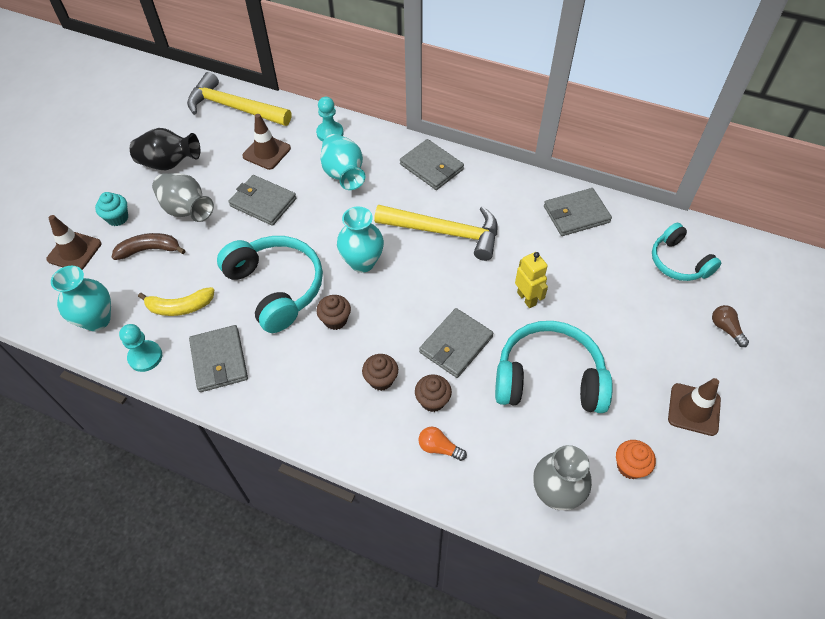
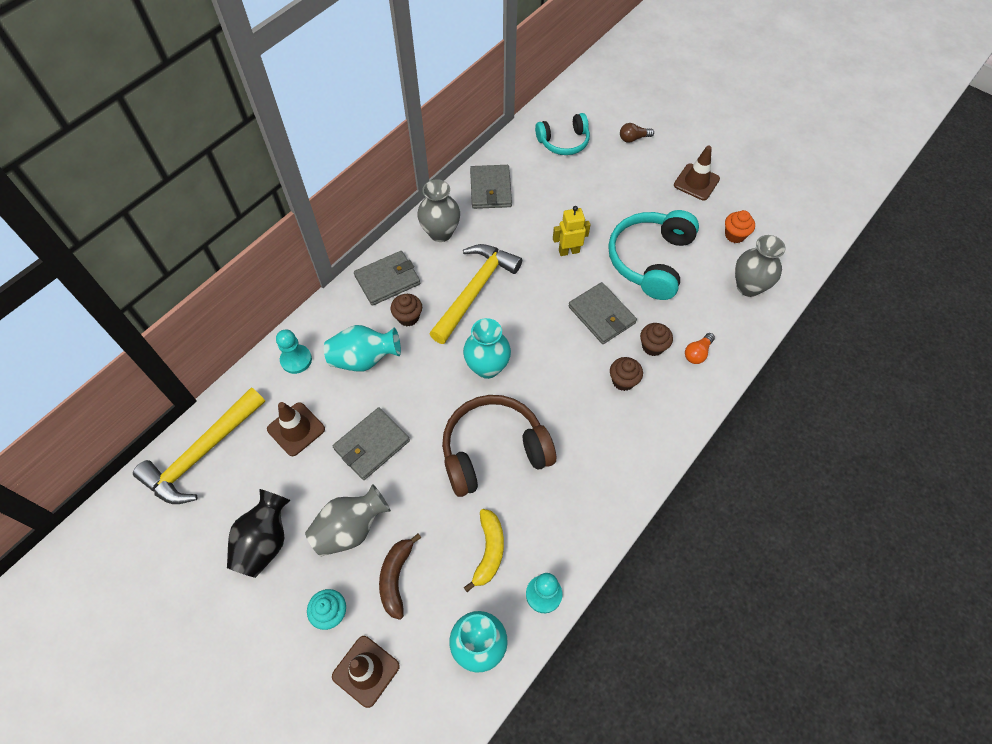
camera: 75 degrees left, 5 degrees up
(219, 360) = (567, 519): grey wallet -> none
(276, 288) = (493, 451): turquoise headphones -> brown headphones
(335, 320) = (548, 404): brown cupcake -> brown cupcake (408, 317)
(502, 190) = (440, 233): none -> grey vase

